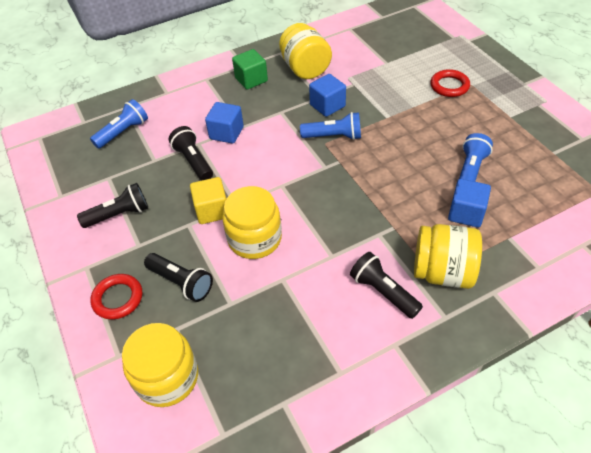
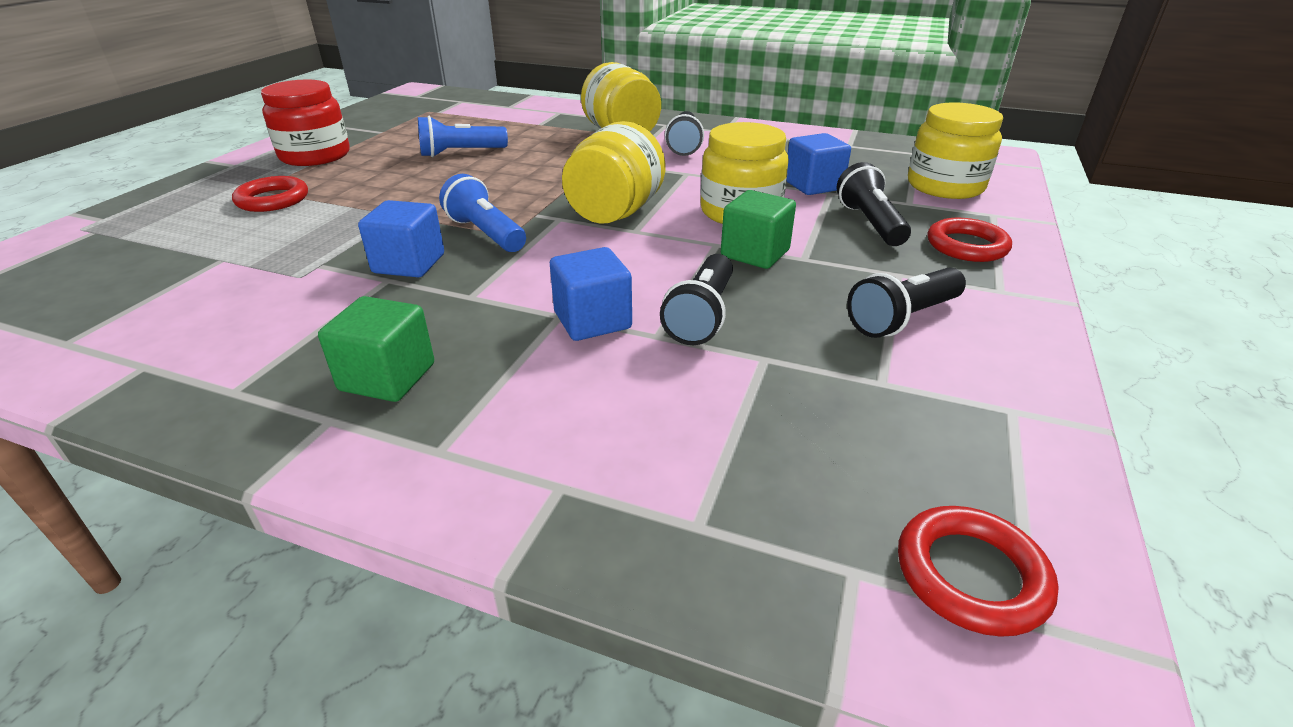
camera: 135 degrees left, 15 degrees down
(56, 138) = (971, 575): none -> red ring
(119, 215) = (902, 318): black flashlight -> black flashlight turned 60 degrees counterclockwise
(123, 132) = (771, 455): blue flashlight -> none
(212, 210) = (755, 253): yellow cube -> green cube
(305, 69) = (293, 329): yellow jar -> yellow jar (615, 213)
(466, 213) = (531, 142): blue cube -> blue cube (813, 185)
(517, 113) = (315, 156): none -> red jar

